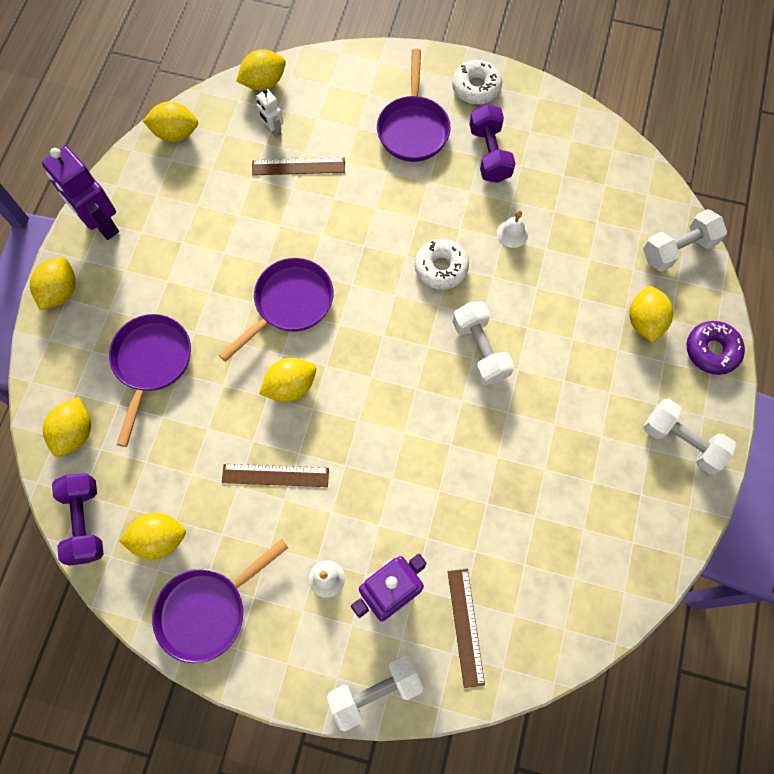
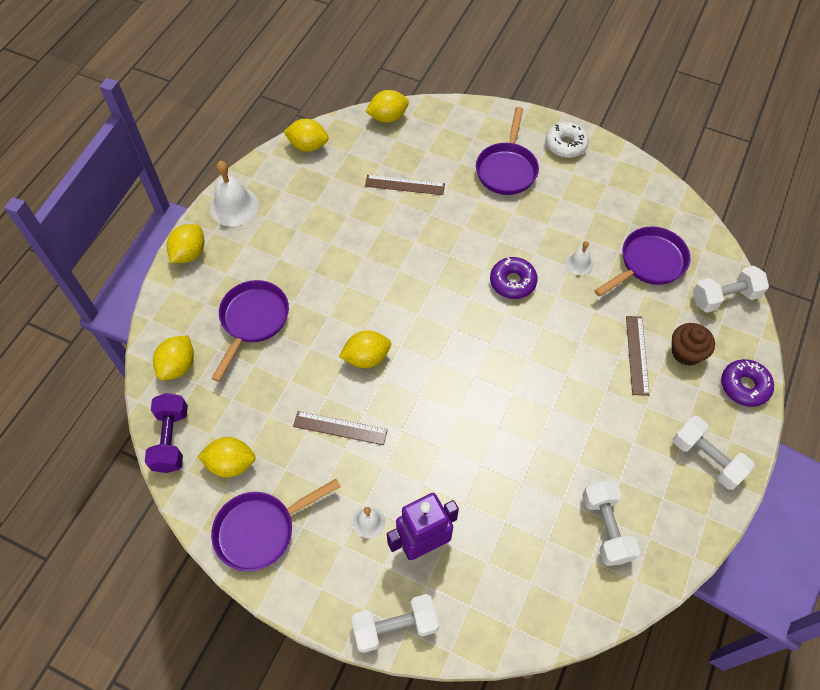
camera: 10 degrees right, 10 degrees down
(102, 224) = (234, 206): purple robot -> white bell
(273, 130) = (389, 154): white robot -> none
(289, 304) = (377, 291): purple pan -> purple pan (648, 263)
(441, 268) = (512, 282): white donut -> purple donut
(465, 626) = (486, 585): brown ruler -> brown ruler (637, 355)
(480, 350) = (536, 353): white dumbbell -> white dumbbell (606, 528)
(489, 154) = (569, 198): purple dumbbell -> none
(644, 321) = (686, 352): yellow lemon -> brown cupcake

